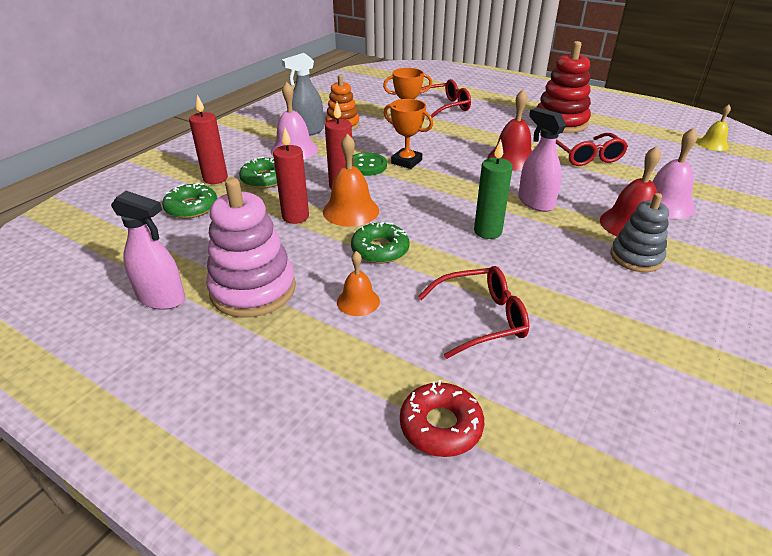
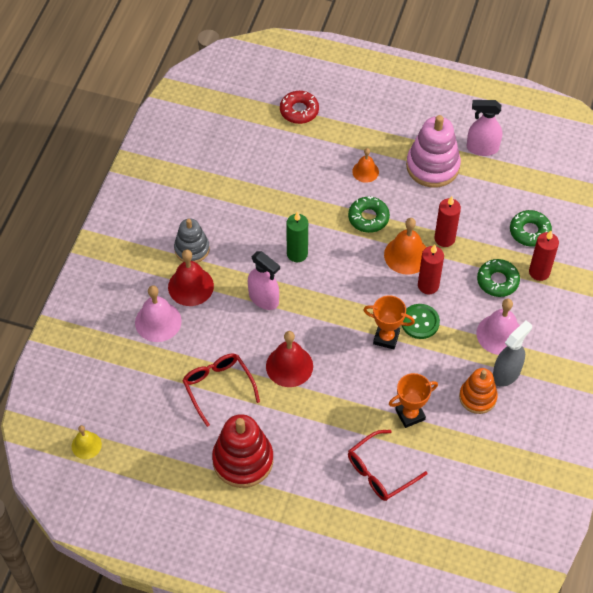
camera: 165 degrees right, 20 degrees up
(481, 318) = (290, 175): red glasses -> none

